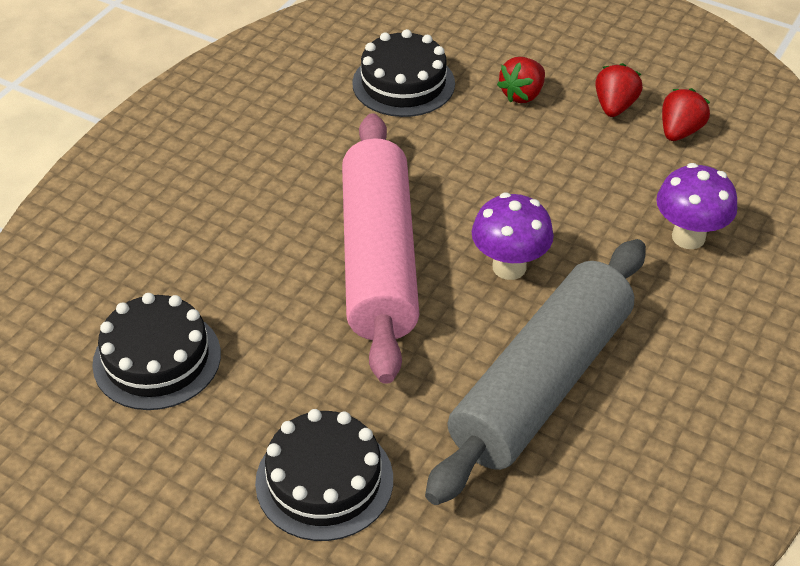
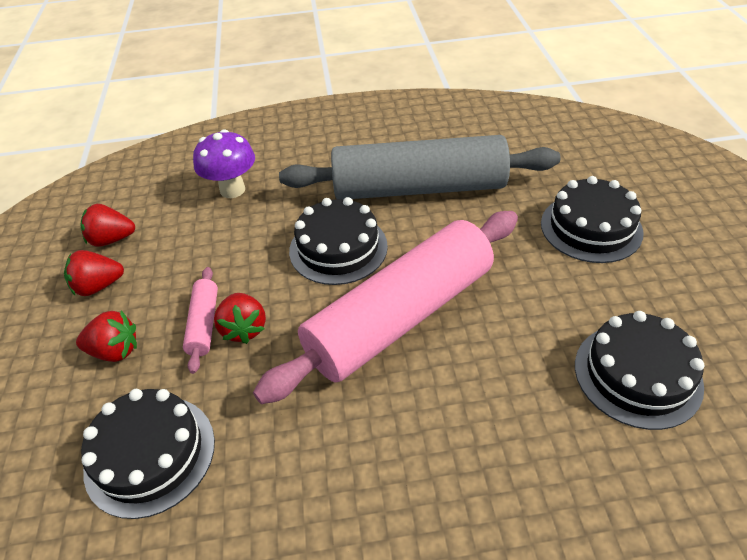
camera: 125 degrees left, 0 degrees up
(470, 166) = (244, 329): none -> red strawberry
(500, 147) = (204, 324): none -> pink rolling pin
(509, 267) = (338, 248): purple mushroom -> black cake

